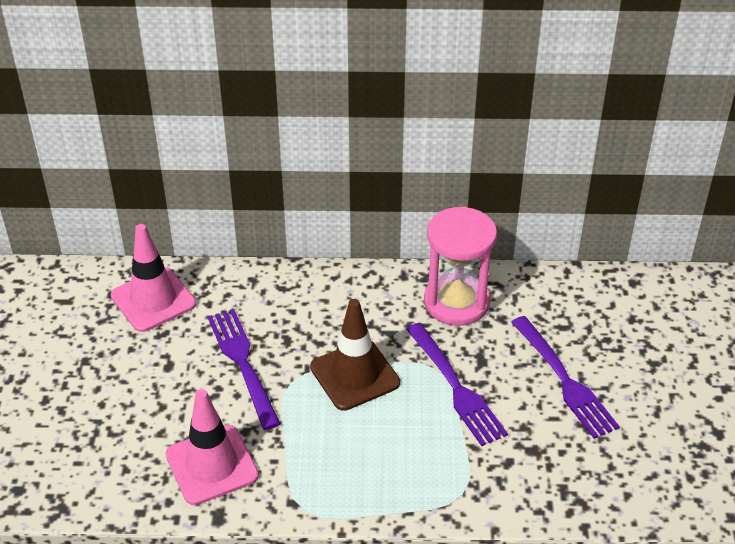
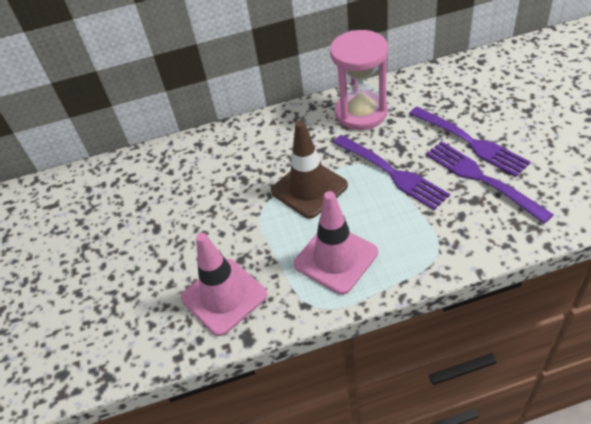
camera: 10 degrees left, 5 degrees up
(153, 300) = (125, 182): pink traffic cone -> pink traffic cone (336, 258)
(243, 363) = (216, 207): purple fork -> purple fork (482, 179)

